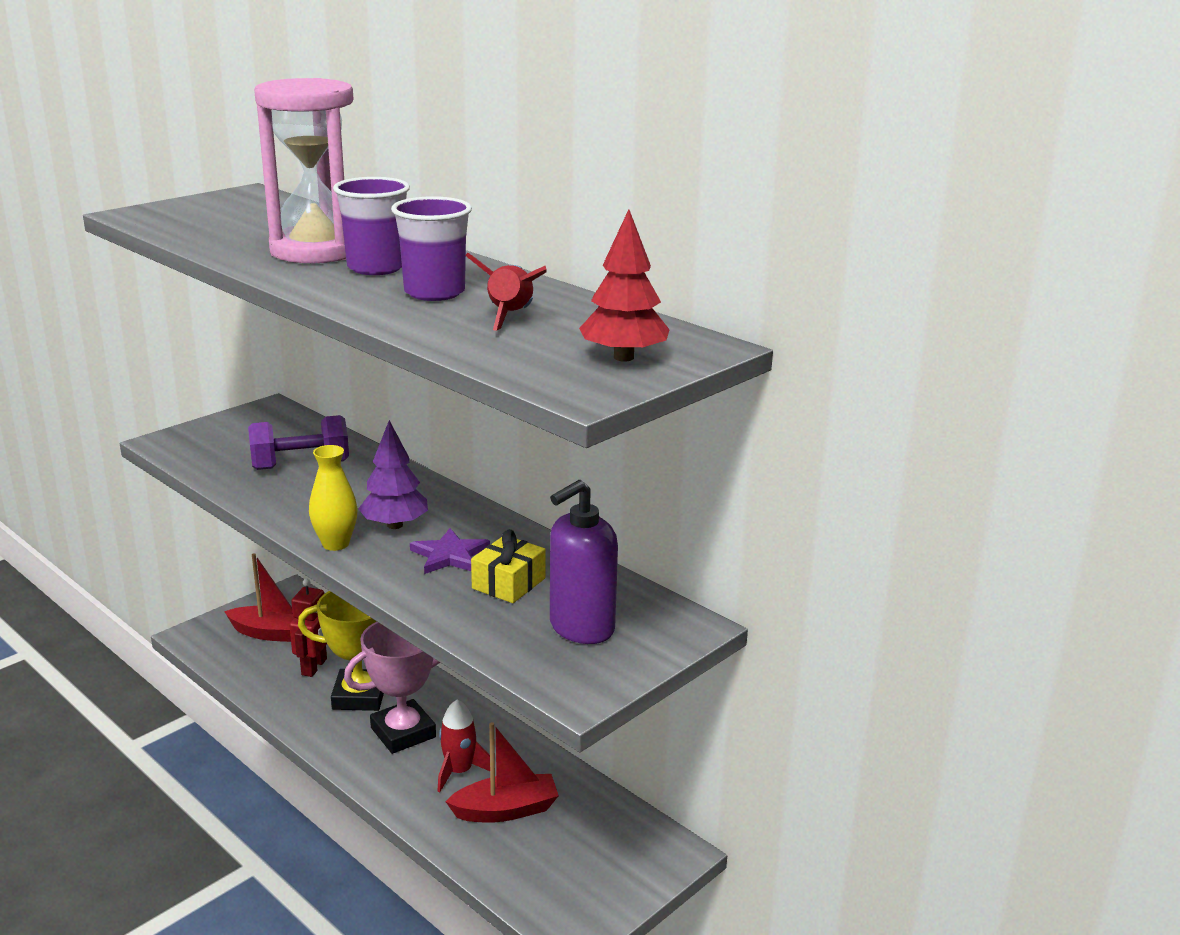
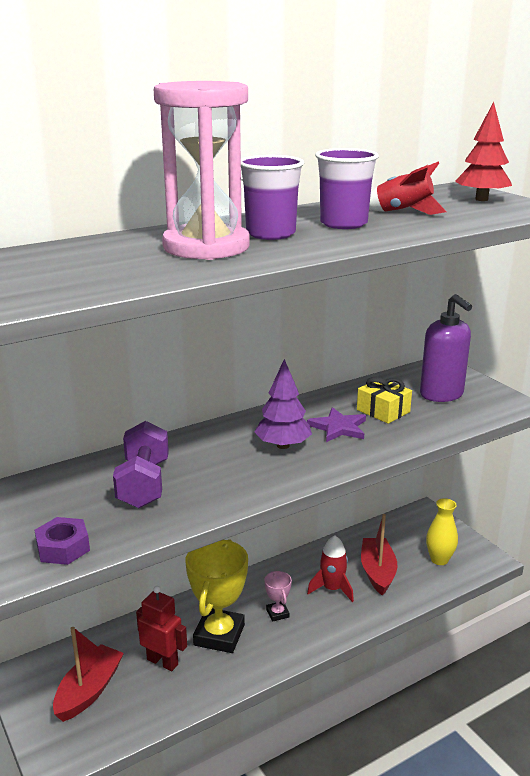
camera: 75 degrees left, 0 degrees up
(194, 450) = (63, 548): none -> purple nut
(335, 544) = (306, 472): yellow vase -> yellow vase (439, 559)
(403, 732) = (277, 613): pink trophy -> pink trophy, size x0.46

